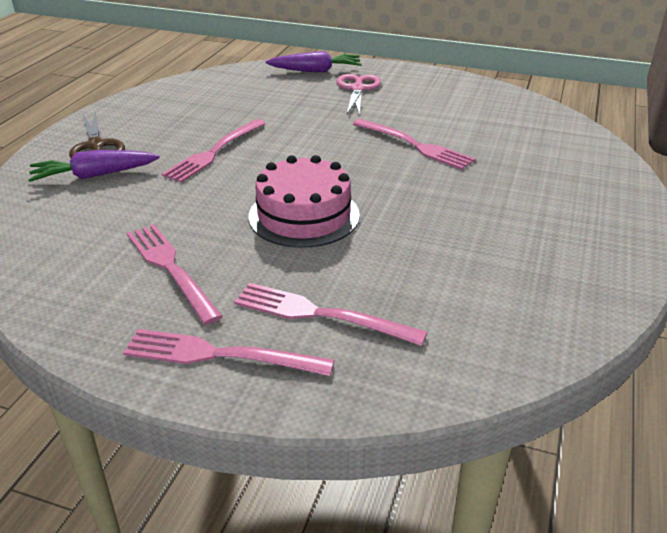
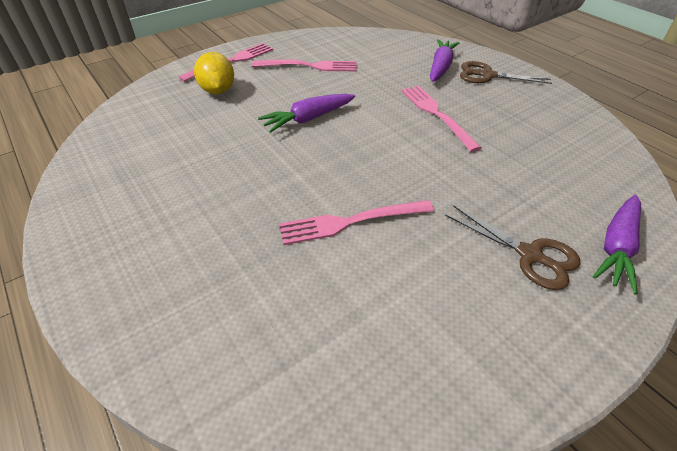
camera: 125 degrees right, 10 degrees up
(304, 215) = (308, 119): pink cake -> purple carrot
(319, 314) = (218, 91): pink fork -> yellow lemon
(357, 89) = (530, 255): pink scissors -> brown scissors

